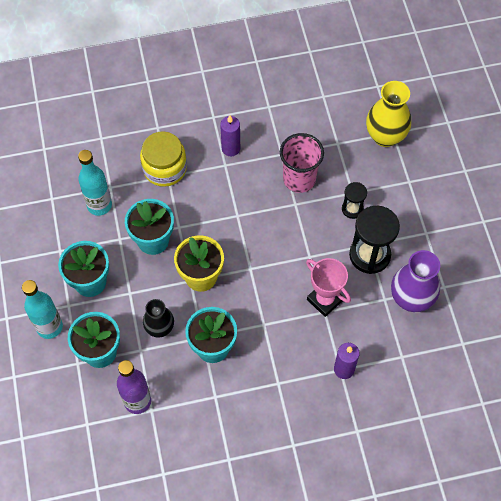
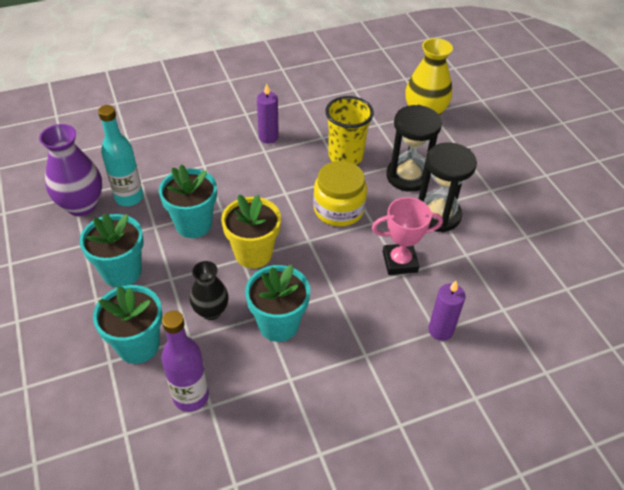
camera: 10 degrees left, 15 degrees down
(49, 327) = (72, 324): turquoise bottle -> none
(165, 168) = (199, 159): yellow jar -> yellow jar (338, 209)
(299, 179) = (345, 156): pink cup -> yellow cup
(324, 300) = (400, 262): pink trophy -> pink trophy turned 45 degrees counterclockwise
(352, 209) = (407, 176): black hourglass -> black hourglass, size x1.84
(411, 299) = (495, 251): purple vase -> purple vase (82, 205)

